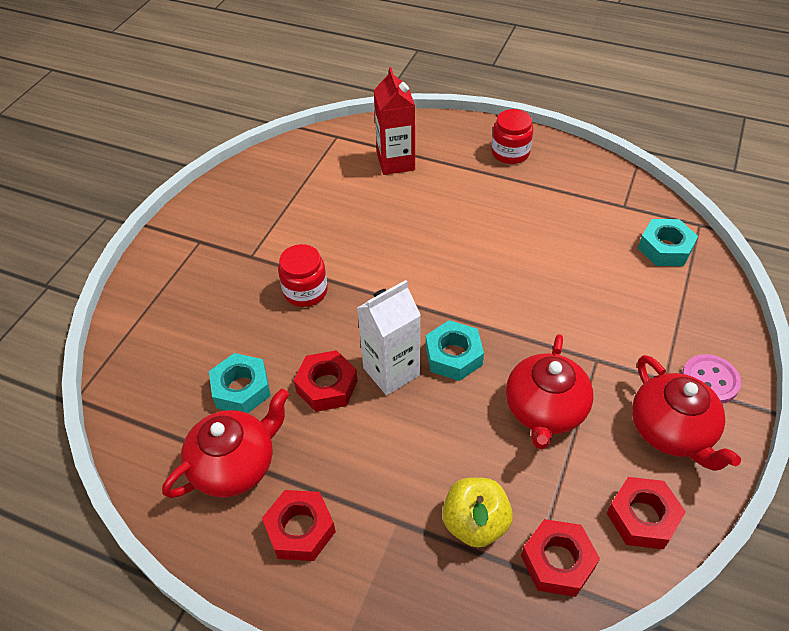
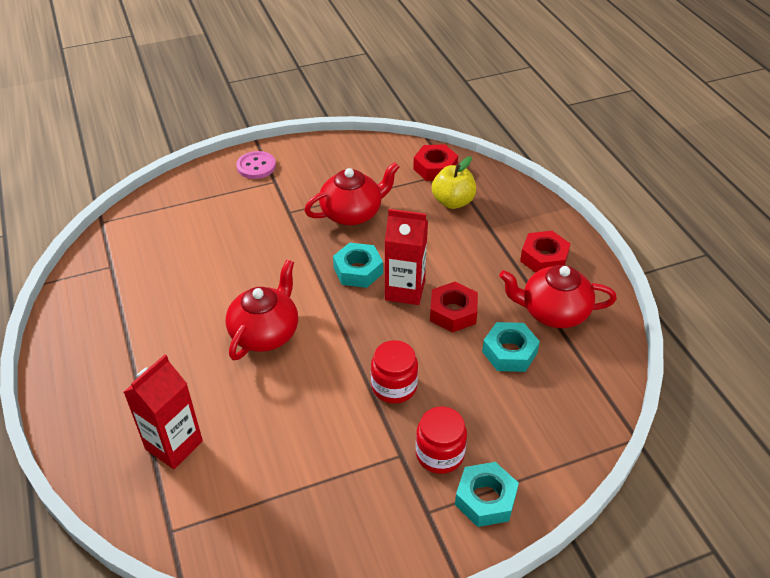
camera: 135 degrees left, 5 degrees down
(391, 371) = (405, 290): white carton -> red carton
(510, 153) = (88, 369): red jar -> red jar (439, 454)
(642, 517) = (376, 154): red nut -> none
(665, 248) = (146, 226): turquoise nut -> turquoise nut (485, 499)
(671, 431) = (310, 165): red teapot -> red teapot (265, 333)

